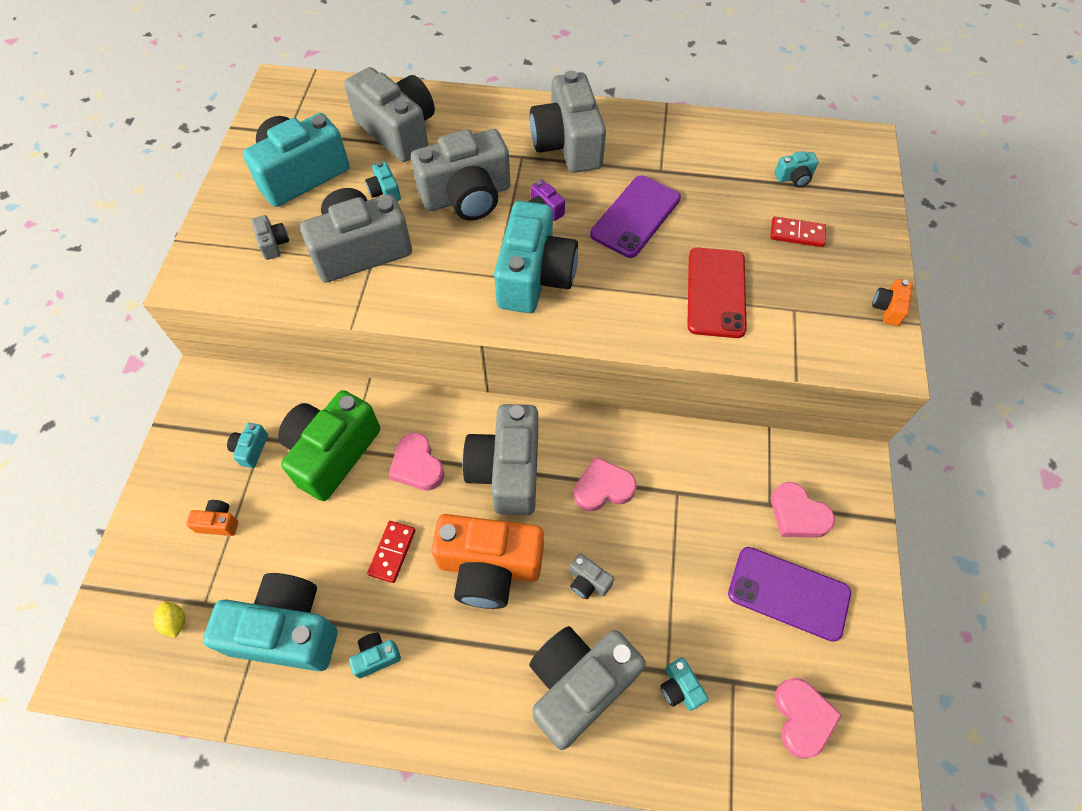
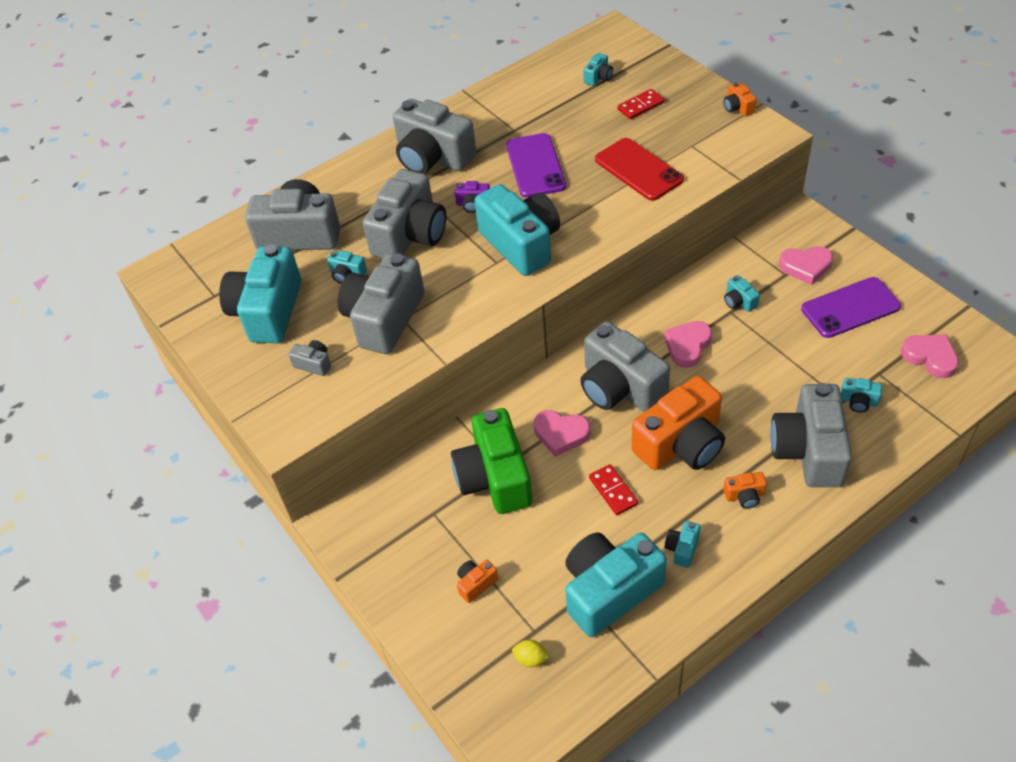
camera: 40 degrees left, 10 degrees down
(251, 449) = (434, 526): turquoise camera -> turquoise camera (739, 301)
(477, 666) = (744, 496): none -> orange camera
(588, 581) = (744, 398): grey camera -> none

